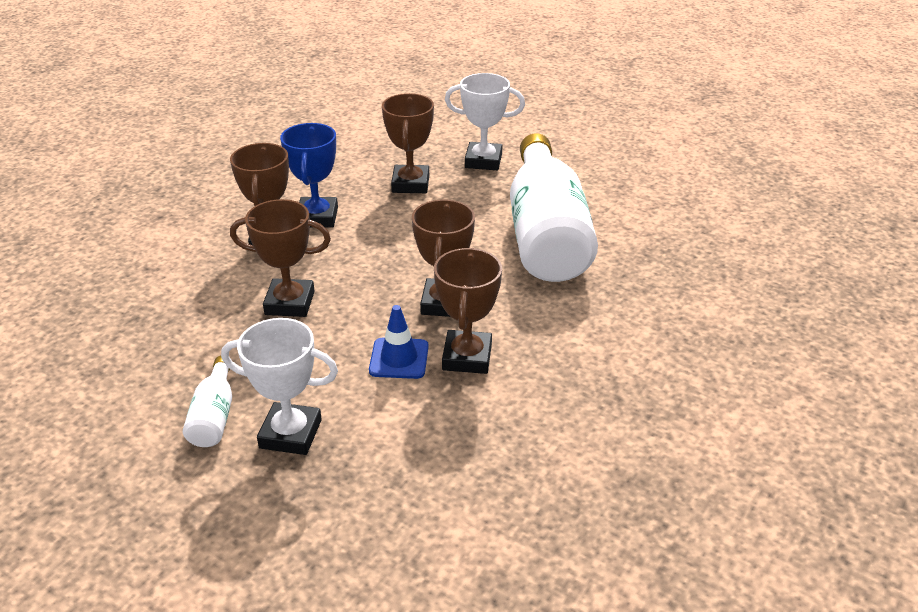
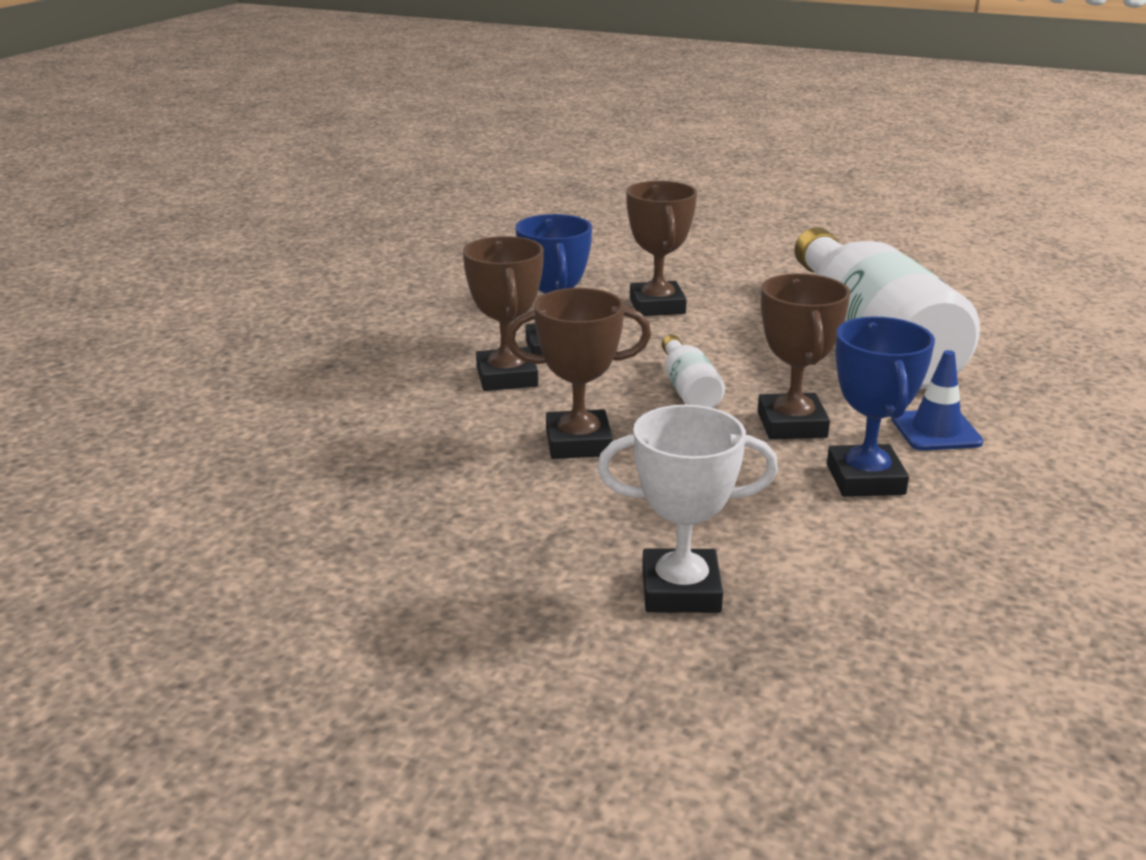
camera: 10 degrees left, 10 degrees down
(214, 416) = (554, 581): white bottle -> white bottle (688, 390)
(399, 358) = (774, 490): blue traffic cone -> blue traffic cone (936, 431)
(467, 357) = (865, 479): brown trophy -> blue trophy
(483, 161) = (736, 277): white trophy -> none

